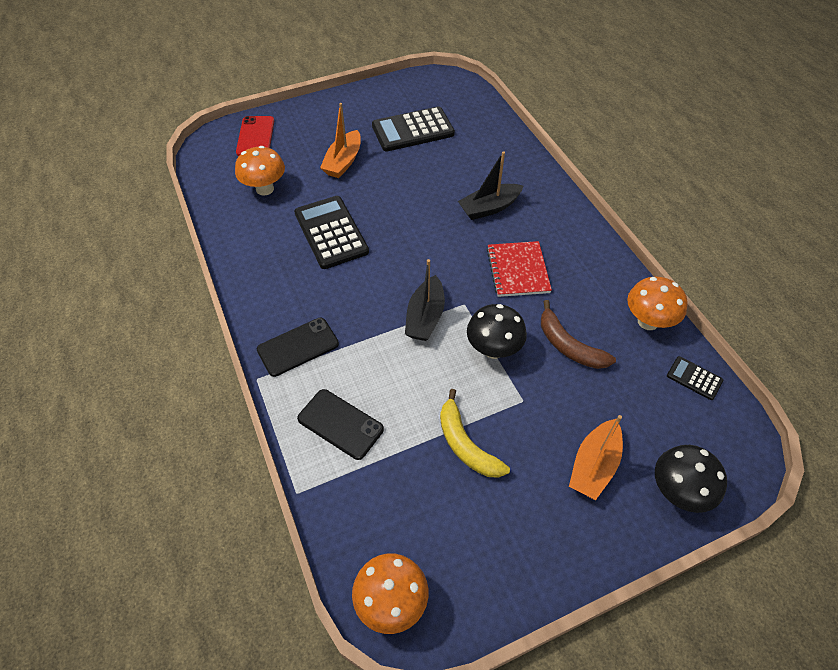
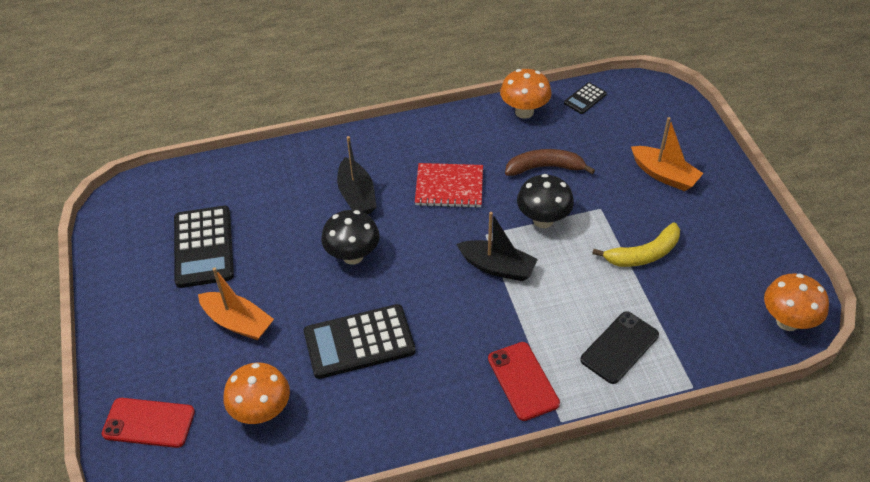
camera: 80 degrees left, 5 degrees down
(298, 347) = (523, 381): black phone -> red phone
(568, 346) = (544, 167): brown banana -> brown banana turned 150 degrees counterclockwise
(678, 492) = (686, 132): black mushroom -> black mushroom (353, 256)

